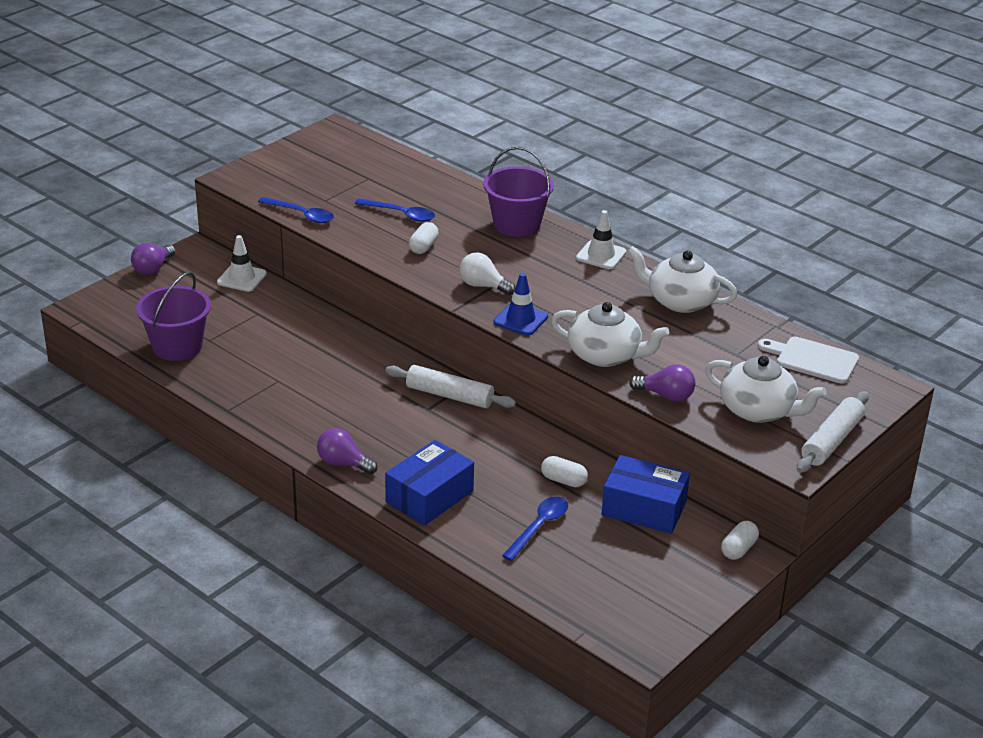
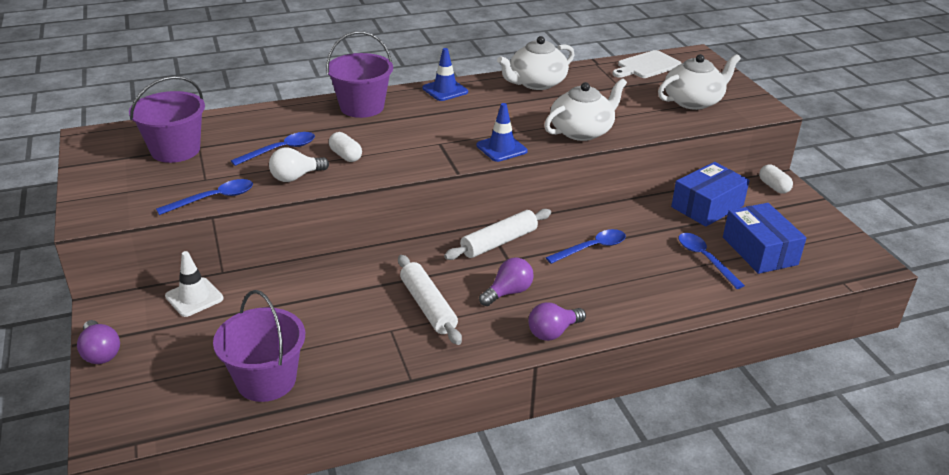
camera: 60 degrees left, 0 degrees up
(353, 170) = (175, 150): none -> purple bucket
(429, 496) = (633, 299): blue box -> blue box (759, 251)
(483, 286) = (436, 148): white light bulb -> white light bulb (296, 177)
(491, 451) = (592, 248): none -> blue spoon
(563, 480) = (652, 228): white capsule -> none
(601, 255) = (445, 90): white traffic cone -> blue traffic cone
(666, 396) = (653, 126): purple light bulb -> purple light bulb (508, 292)
(831, 441) = (744, 90): white rolling pin -> white rolling pin (428, 306)

